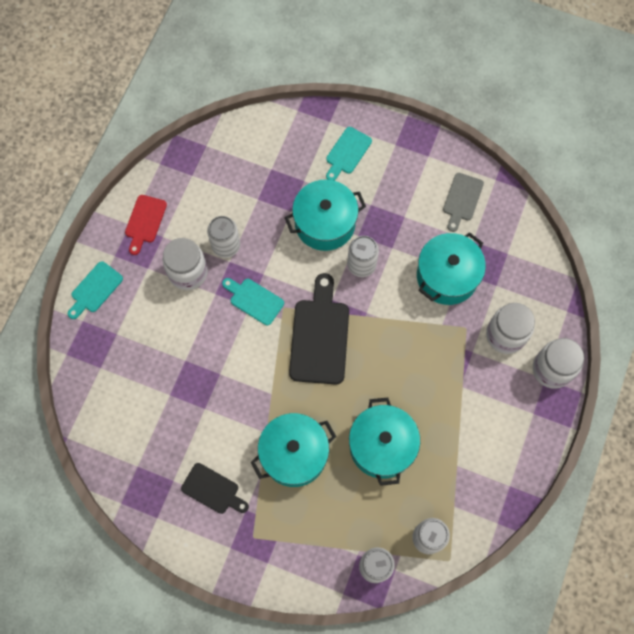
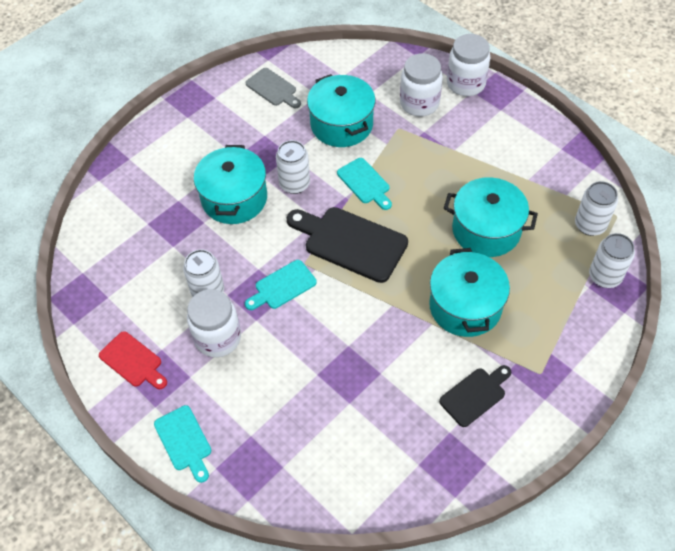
camera: 65 degrees left, 15 degrees down
(347, 153) = (171, 156): turquoise cutting board -> turquoise cutting board (365, 183)

